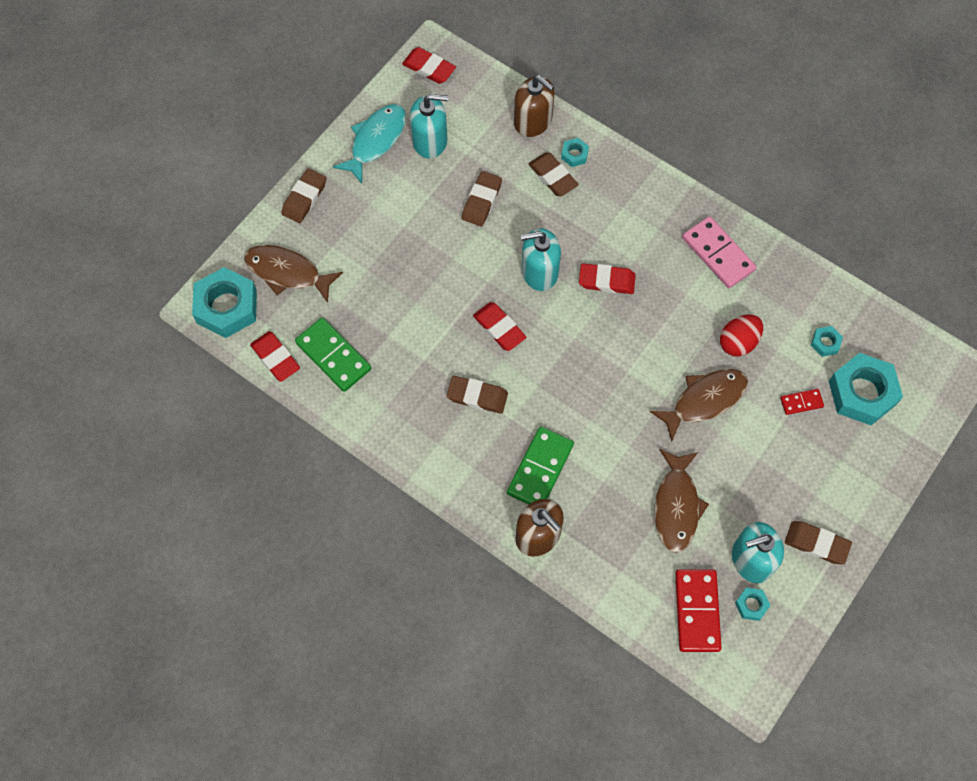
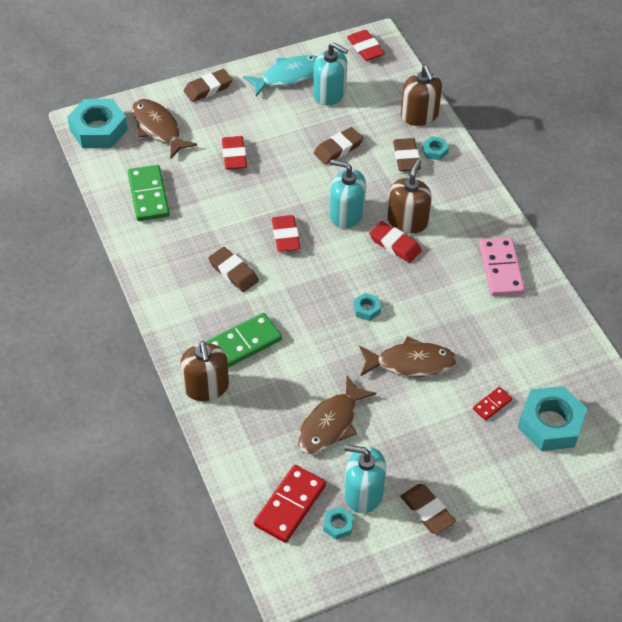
camera: 30 degrees right, 15 degrees down
(276, 358) = (106, 177): red eraser -> red eraser (234, 155)
(601, 248) = (407, 221): none -> brown soap dispenser
(738, 342) = (470, 337): red egg -> none
(801, 402) = (492, 404): red domino -> red domino turned 60 degrees counterclockwise
(825, 343) = (545, 373): turquoise nut -> turquoise nut (366, 309)

